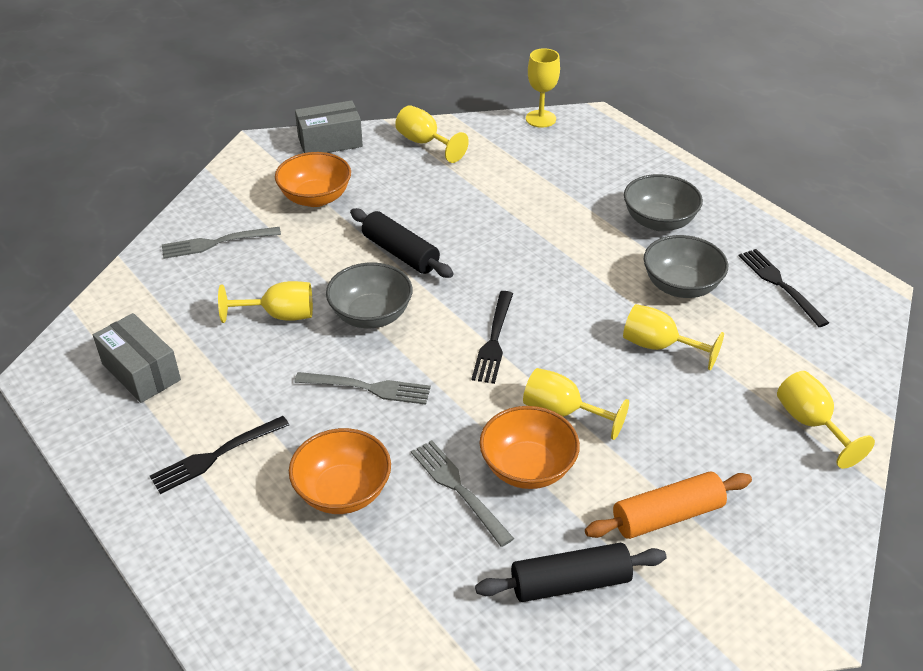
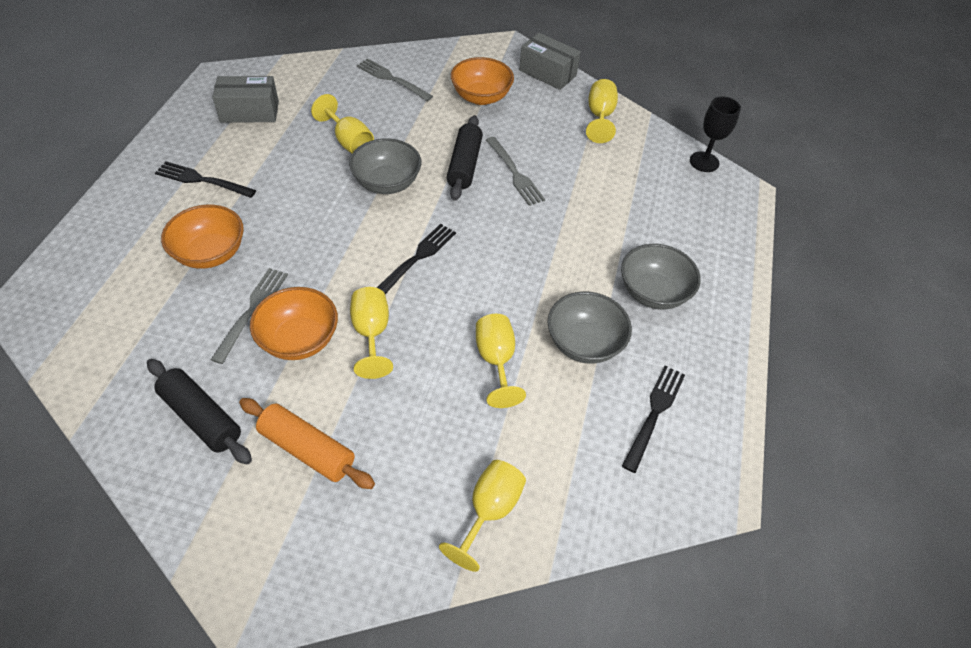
camera: 50 degrees right, 10 degrees up
(141, 372) = (249, 112): grey box -> grey box turned 75 degrees clockwise
(368, 388) = (314, 217): grey fork -> grey fork (515, 173)
(494, 340) = (417, 258): black fork -> black fork turned 150 degrees clockwise
(540, 119) = (704, 162): yellow goblet -> black goblet

